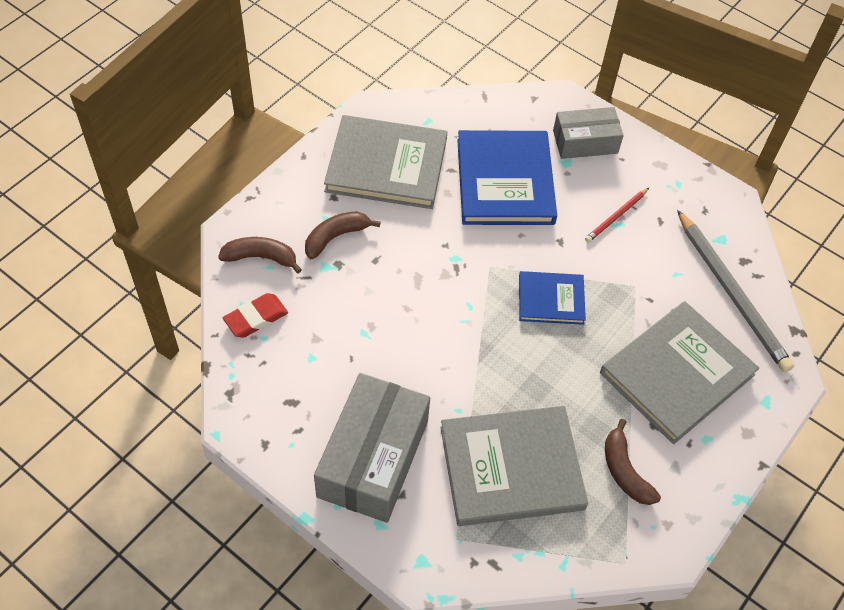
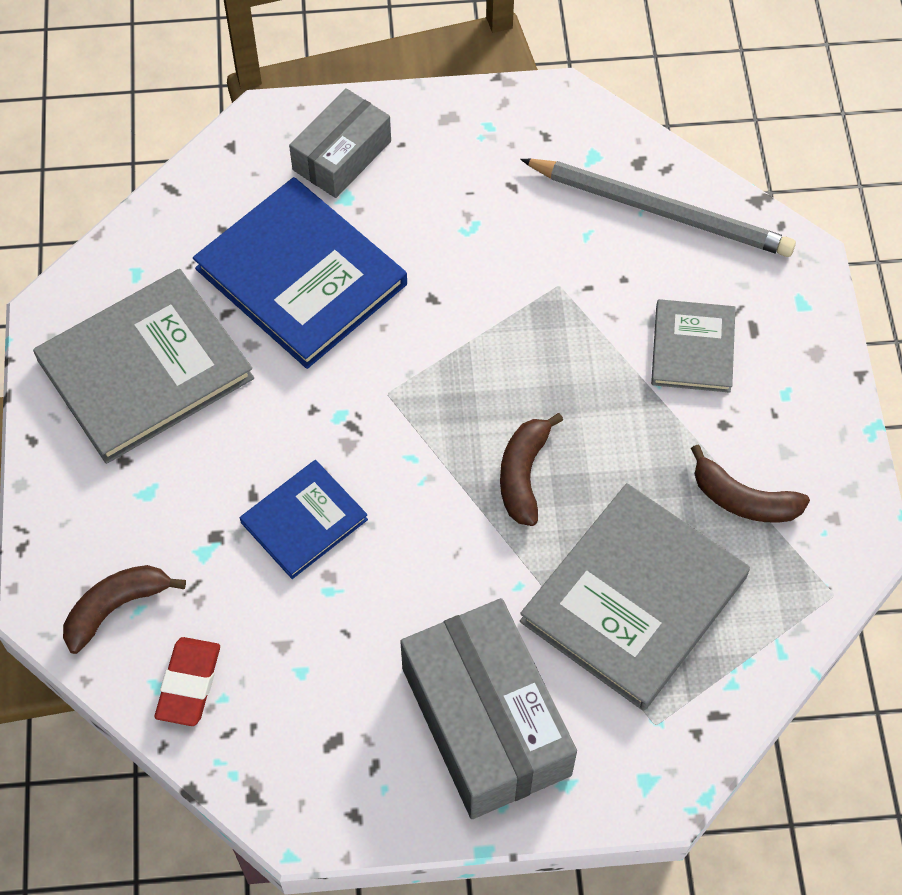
camera: 40 degrees left, 5 degrees up
(336, 237) = (178, 507): brown banana -> brown banana (523, 475)
(551, 299) = (489, 375): blue book -> blue book (304, 521)
(616, 216) = (462, 219): red pencil -> none
(677, 374) = (692, 348): grey book -> grey book, size x0.55

